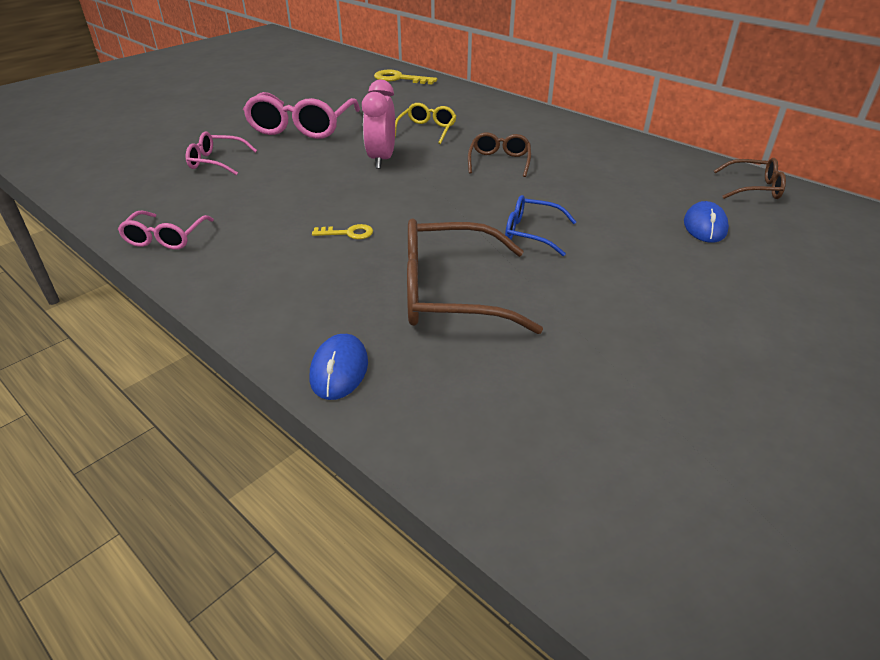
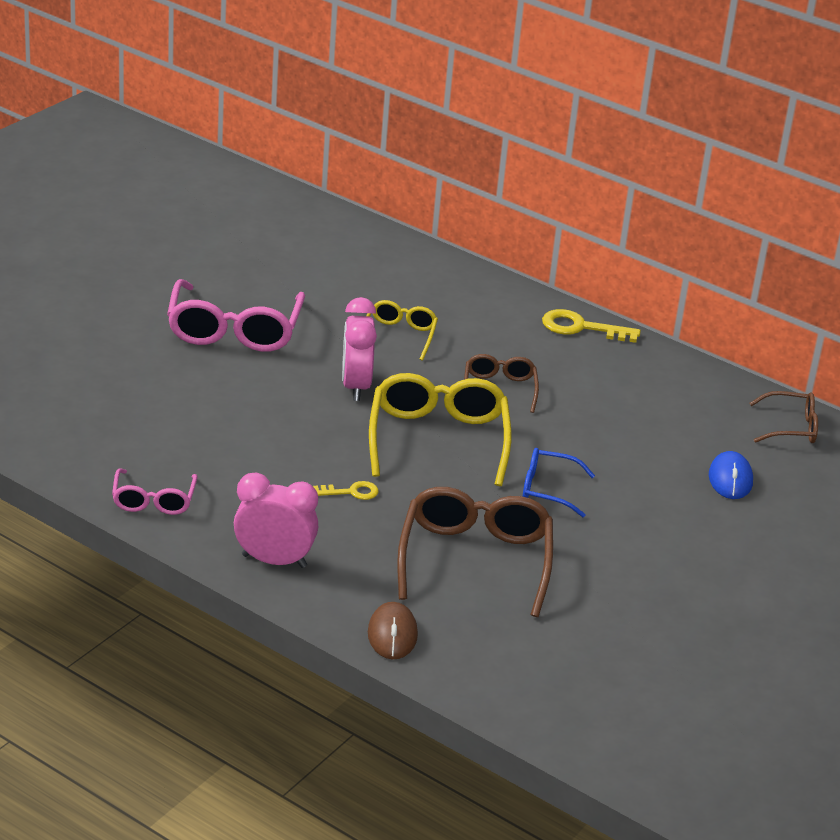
camera: 10 degrees left, 5 degrees down
(216, 162) = (152, 390): pink glasses -> none
(248, 291) = (274, 561): none -> pink clock
(339, 370) = (392, 634): blue mouse -> brown mouse
(399, 79) = (335, 233): yellow key -> yellow key (581, 328)
(439, 195) = (438, 439): none -> yellow glasses
(449, 293) = (475, 560): brown glasses -> brown glasses turned 105 degrees clockwise

